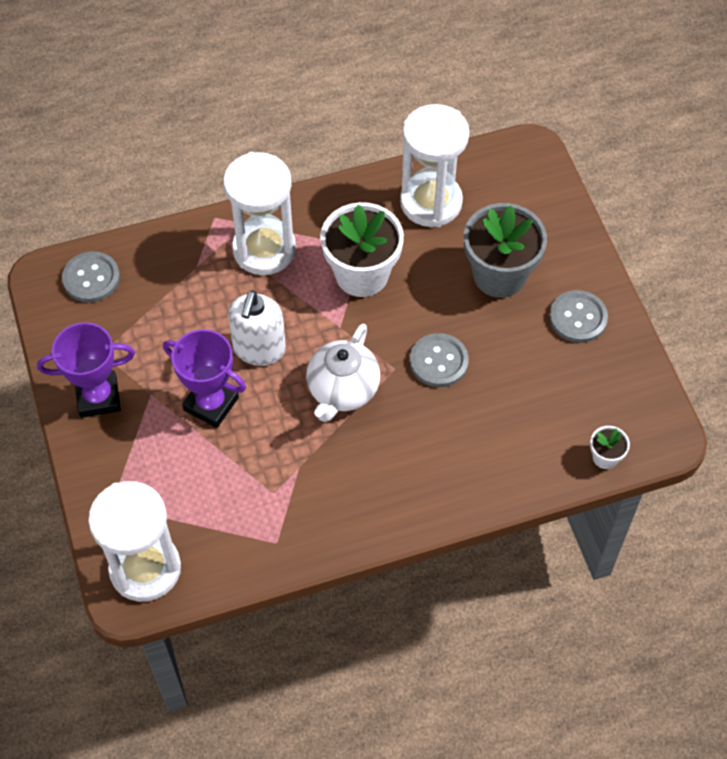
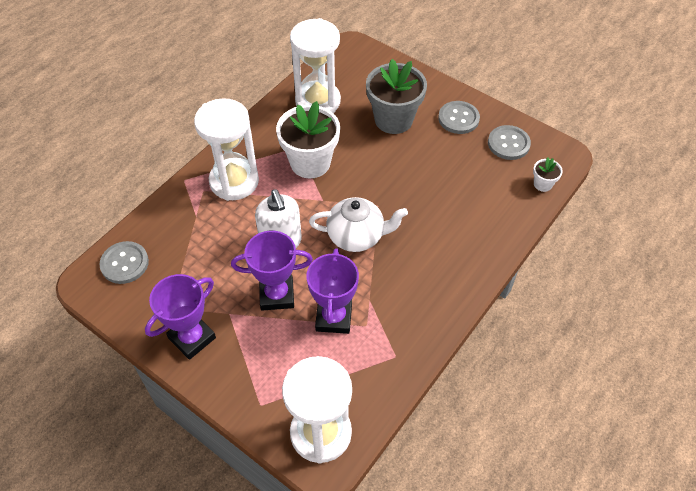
camera: 35 degrees left, 5 degrees down
(248, 463) = (334, 317): none -> purple trophy
(342, 390) = (357, 236): white teapot -> white teapot turned 75 degrees counterclockwise
(439, 361) = (401, 186): grey button -> grey button (508, 144)

